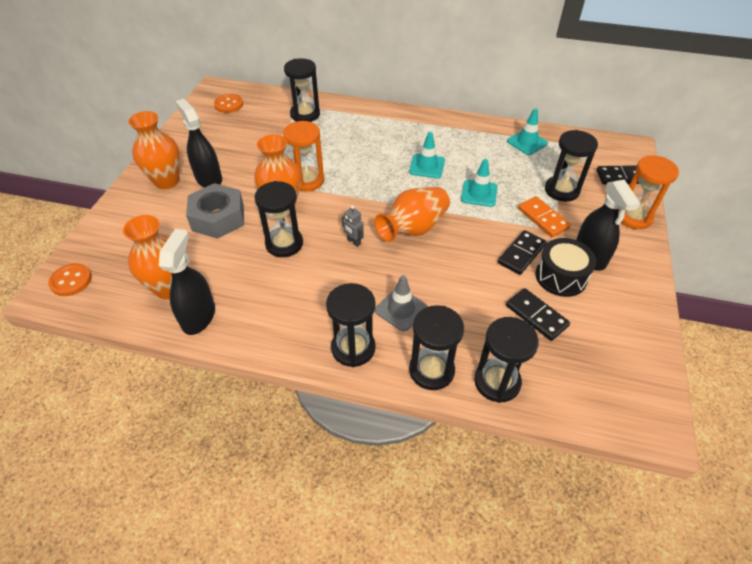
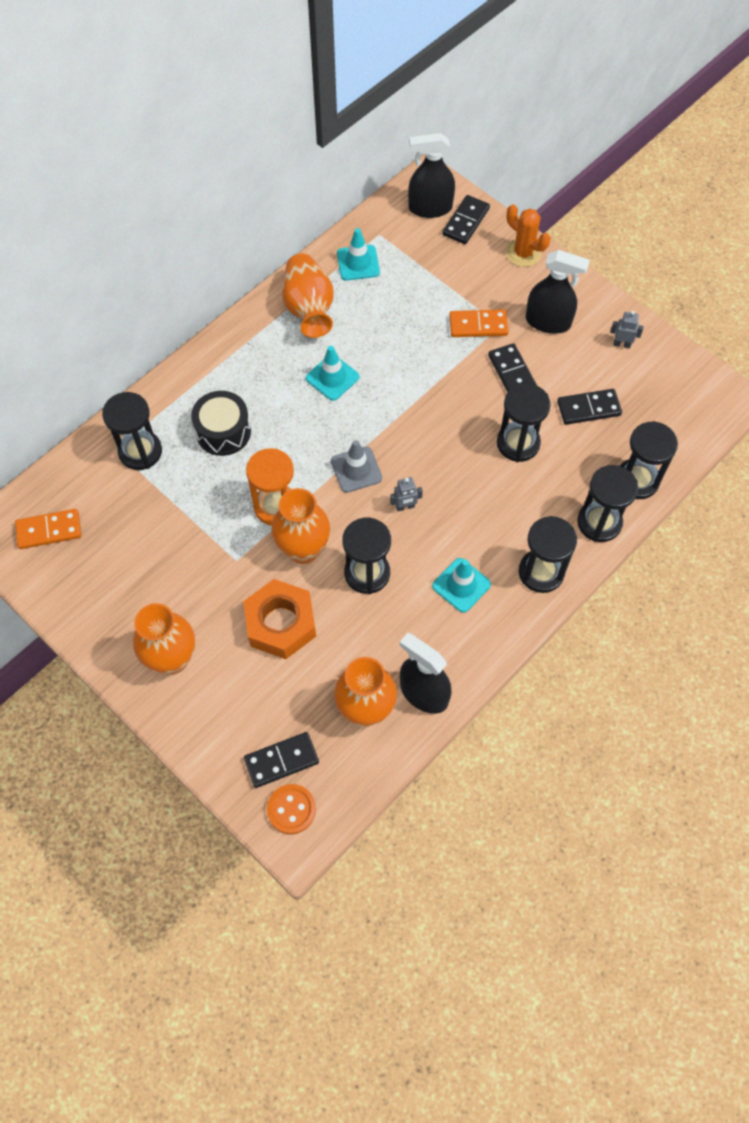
camera: 60 degrees left, 15 degrees up
(109, 260) = (281, 760): none -> black domino
(208, 178) = (199, 609): black spray bottle -> black spray bottle (430, 208)
(218, 218) = (281, 624): grey nut -> orange nut
(229, 105) = (49, 530): orange button -> orange domino
(401, 309) = (519, 510): grey traffic cone -> grey traffic cone (356, 469)
(413, 228) = (420, 443): orange vase -> orange vase (309, 309)
(479, 193) = (408, 356): turquoise traffic cone -> turquoise traffic cone (461, 585)
(561, 190) = (451, 283): black hourglass -> black hourglass (518, 443)
(561, 277) = (557, 361): black drum -> black drum (223, 431)
(621, 312) = (622, 344): none -> grey robot
(633, 217) = (523, 253): orange hourglass -> orange cactus

